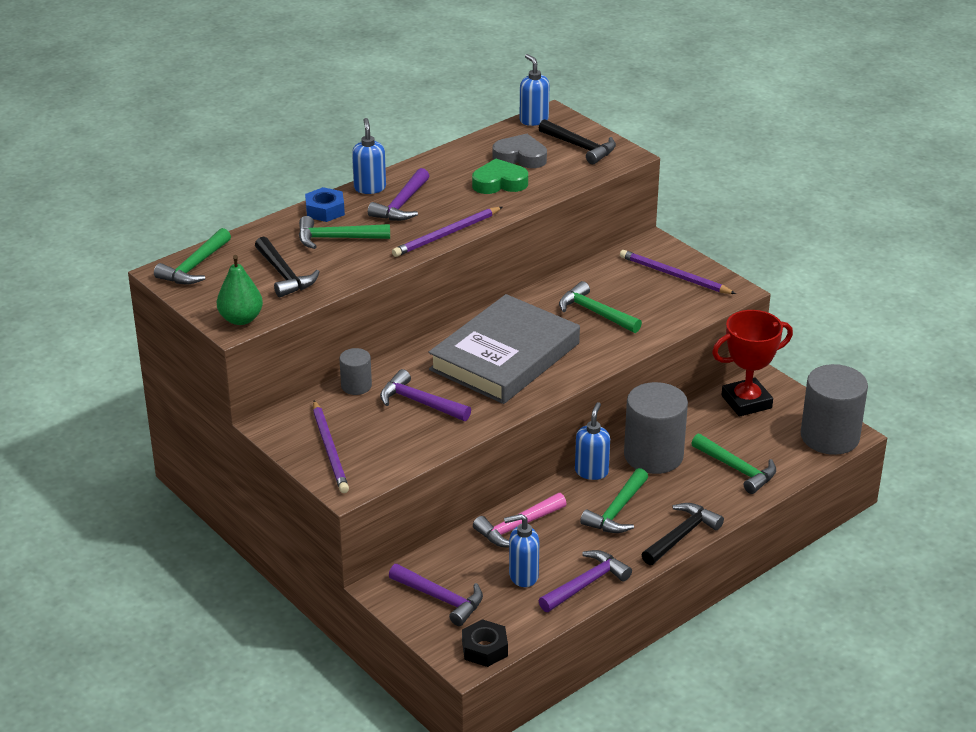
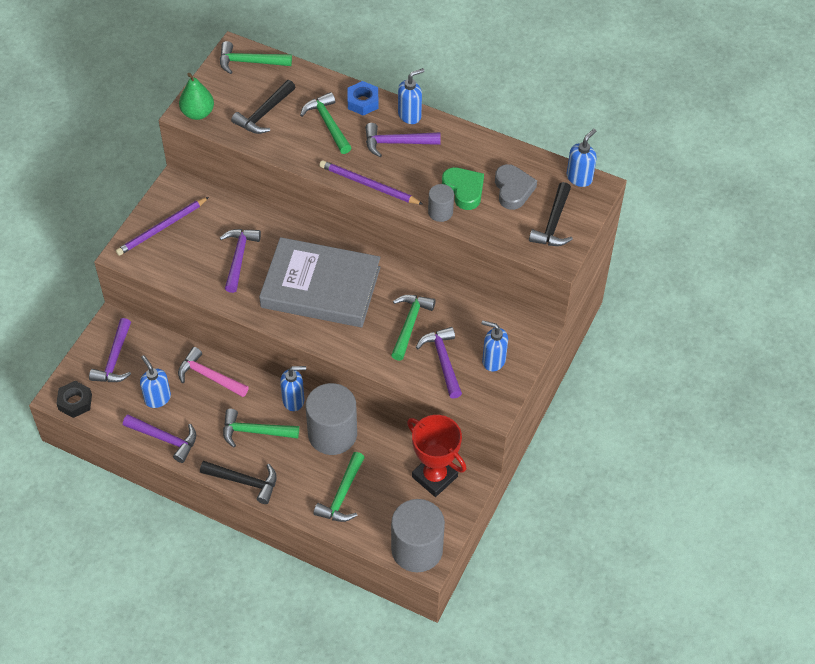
camera: 65 degrees right, 20 degrees up
(356, 386) = (241, 214): grey cylinder -> grey cylinder (440, 212)
(655, 304) = (443, 360): none -> purple hammer
(674, 275) = (493, 360): purple pencil -> blue soap dispenser

